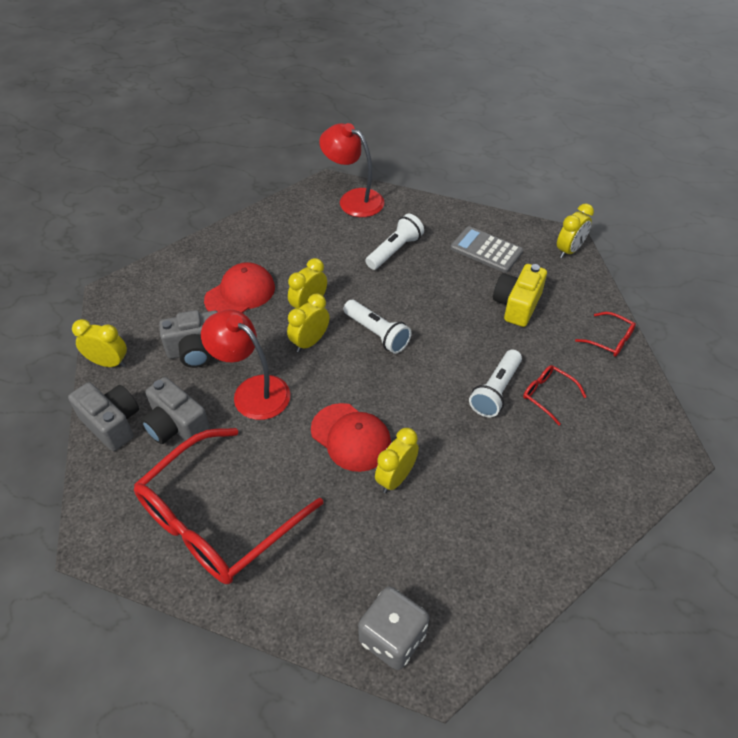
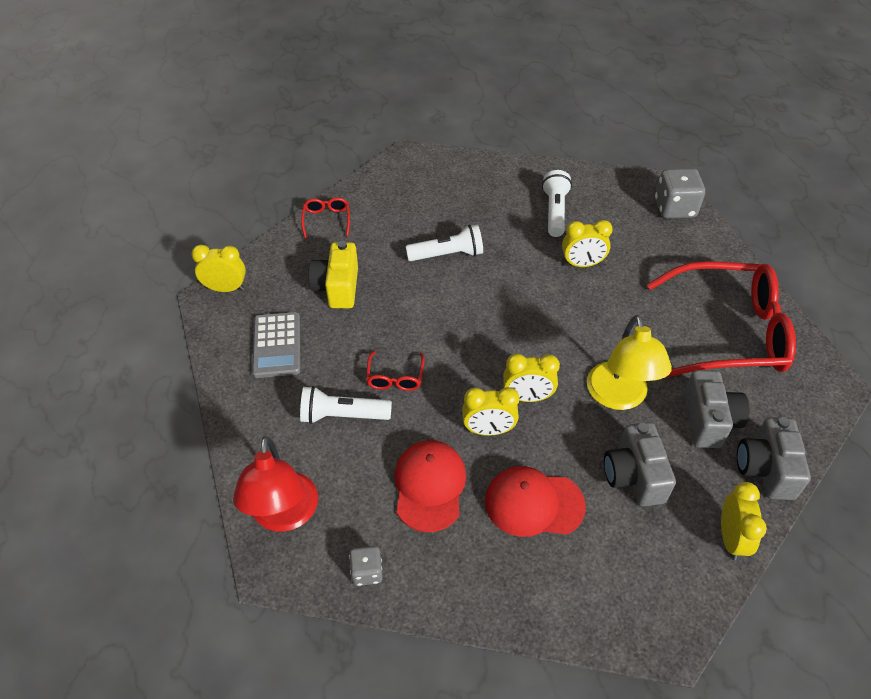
camera: 130 degrees left, 0 degrees up
(108, 363) = (730, 538): yellow clock -> yellow clock turned 150 degrees counterclockwise
(196, 351) = (634, 476): grey camera -> grey camera turned 135 degrees counterclockwise
(252, 391) = (619, 397): red lamp -> yellow lamp
(286, 211) = (367, 572): none -> grey dice
(351, 437) = (581, 307): red cap -> red cap (429, 486)
(377, 334) = (467, 357): white flashlight -> white flashlight (555, 212)
(517, 305) = (337, 288): yellow camera -> yellow camera turned 105 degrees clockwise
(548, 395) = (421, 227): red glasses -> red glasses (395, 377)

